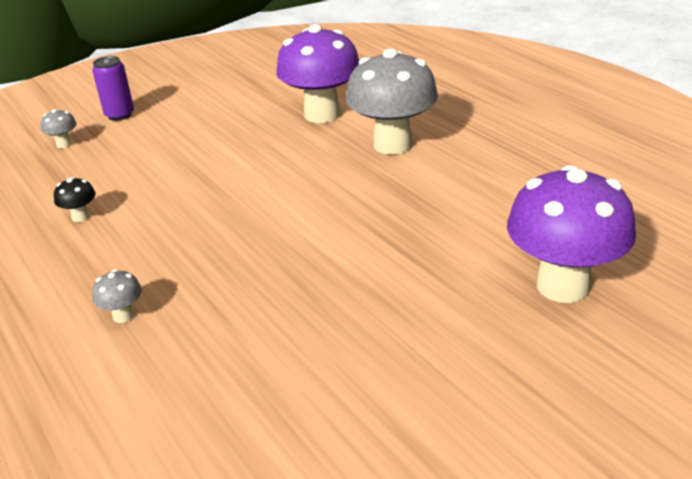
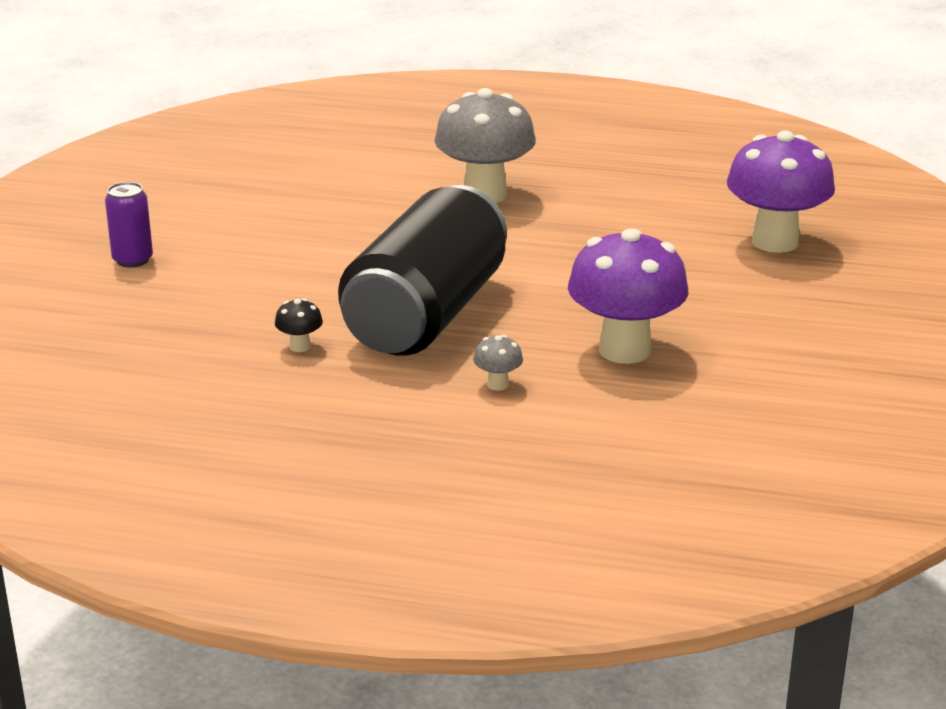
camera: 45 degrees left, 5 degrees down
(64, 144) = (129, 304): grey mushroom -> none
(188, 228) = (426, 315): none -> black can
(322, 114) = (367, 191): purple mushroom -> purple mushroom (624, 350)

